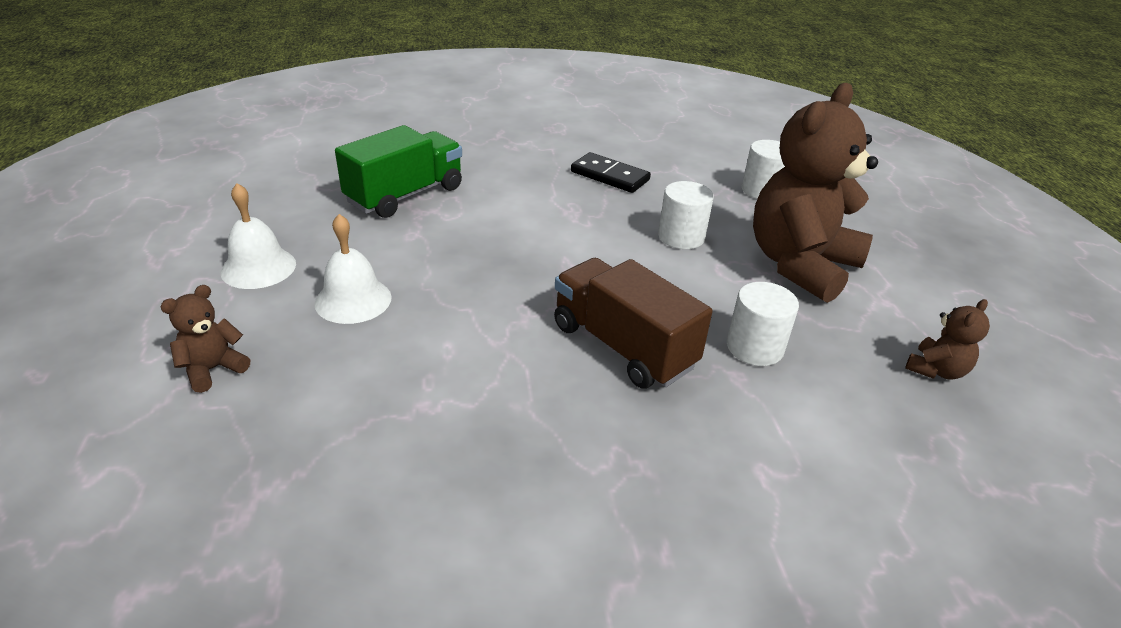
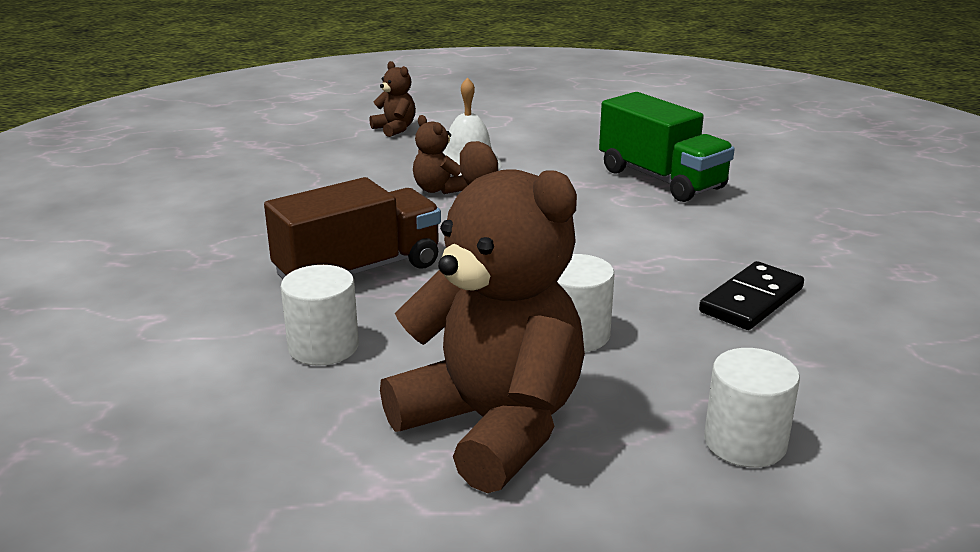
camera: 100 degrees right, 10 degrees down
(258, 267) = (522, 132): white bell -> none
(936, 370) = (212, 484): brown teddy bear -> brown teddy bear (438, 189)

